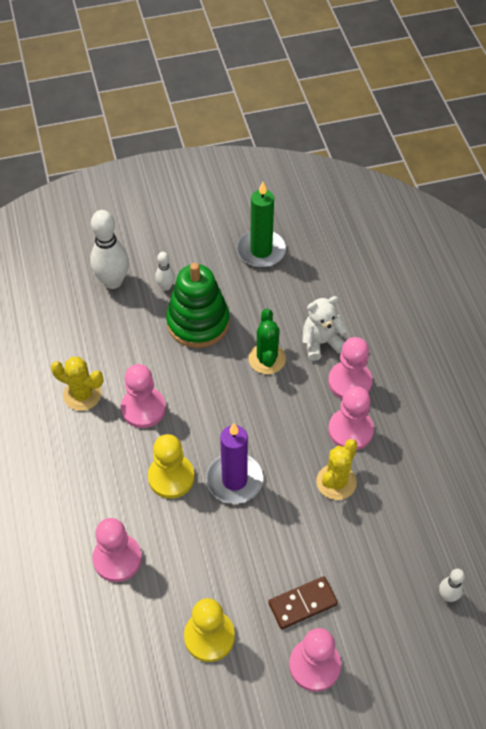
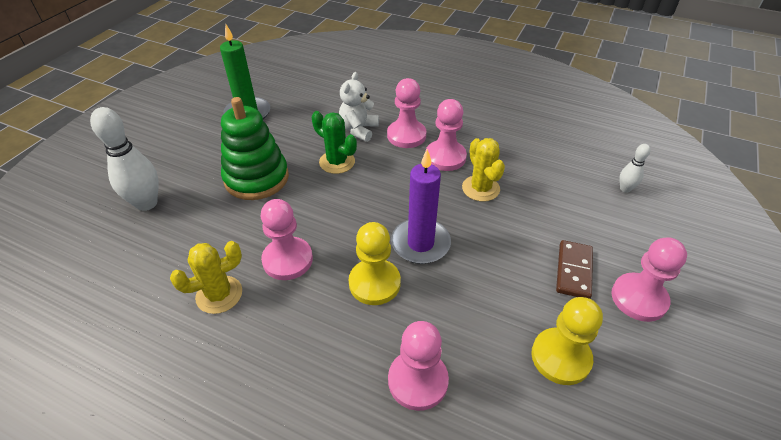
camera: 50 degrees left, 10 degrees down
(166, 286) = (200, 176): white bowling pin -> none

